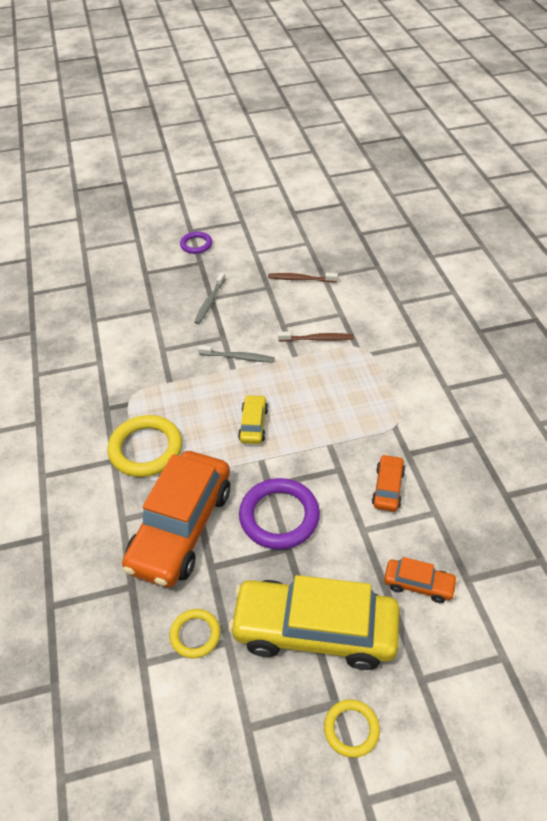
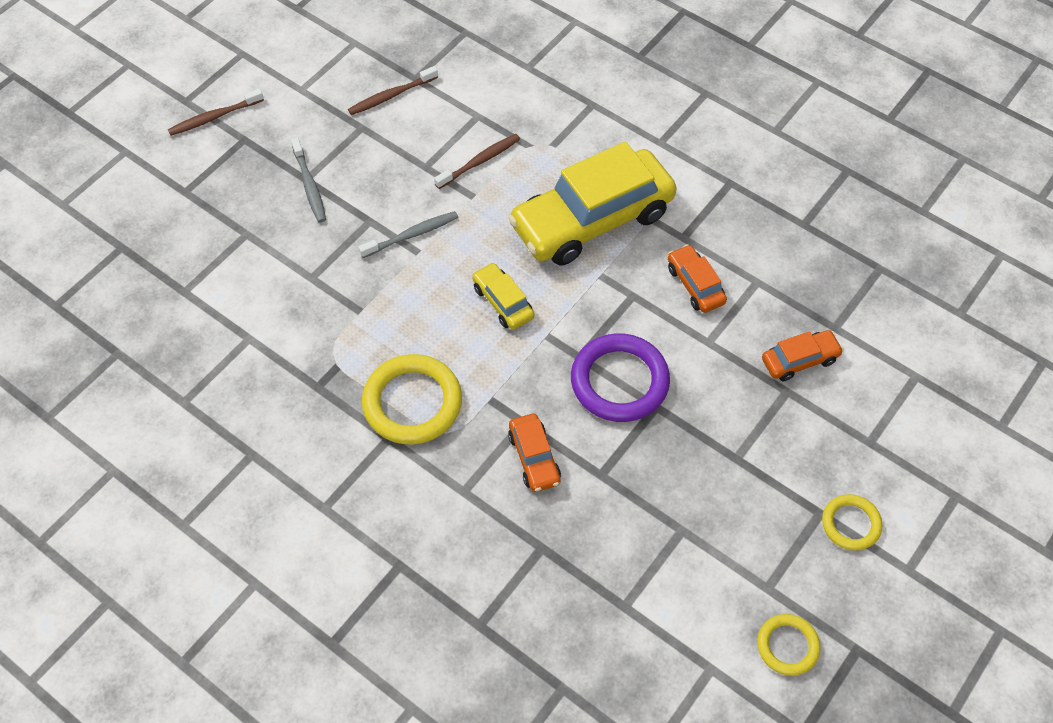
camera: 40 degrees left, 10 degrees up
(181, 528) = (534, 458): orange car -> orange car, size x0.45
(195, 635) = (647, 546): yellow ring -> yellow ring (787, 646)
(196, 245) = (214, 117): purple ring -> brown toothbrush
(315, 630) = (749, 464): yellow car -> yellow car (592, 220)

